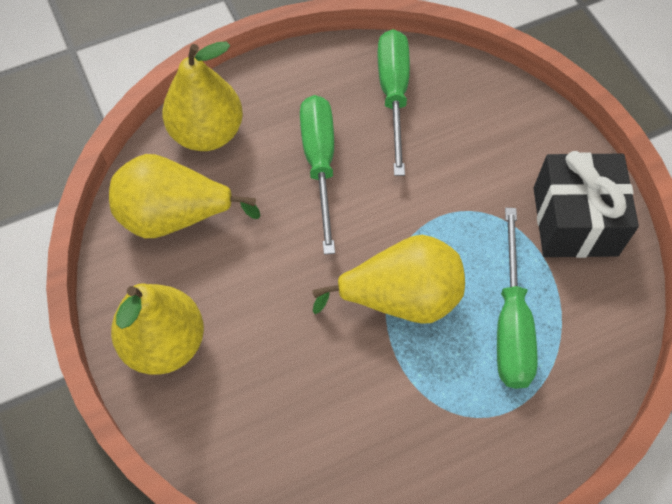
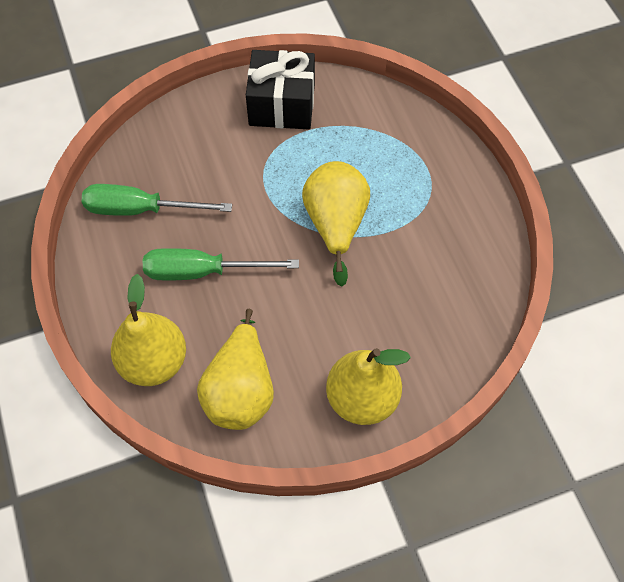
camera: 85 degrees left, 0 degrees up
(511, 323) = (361, 157): green screwdriver -> none

